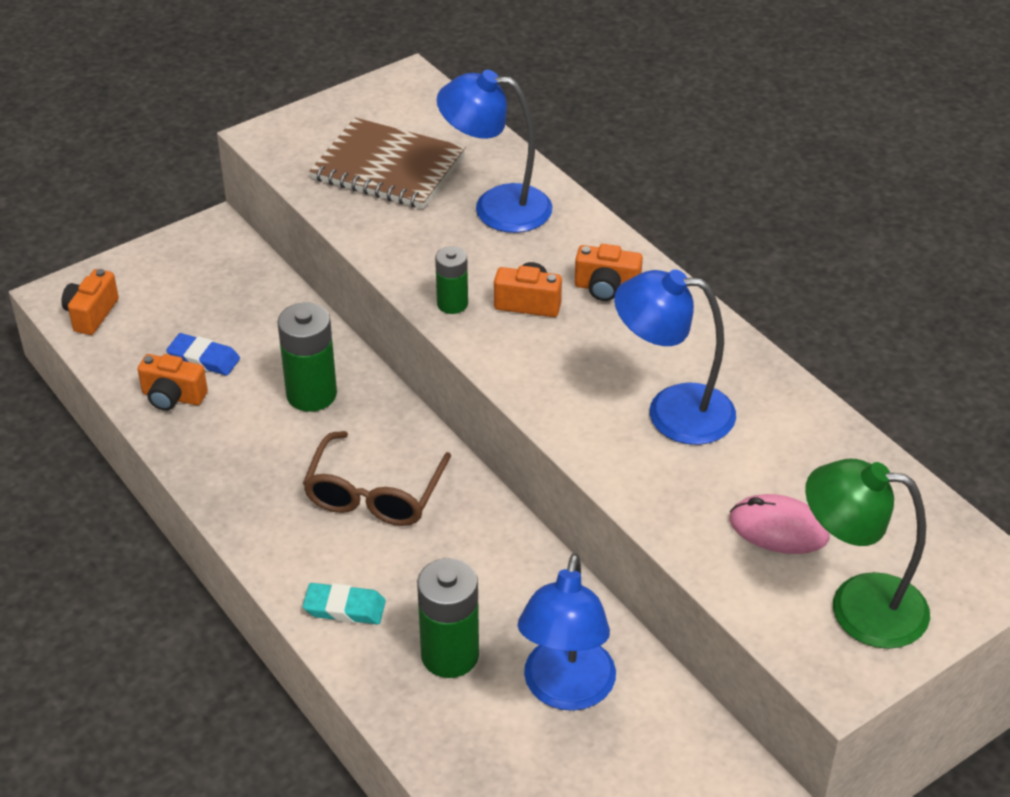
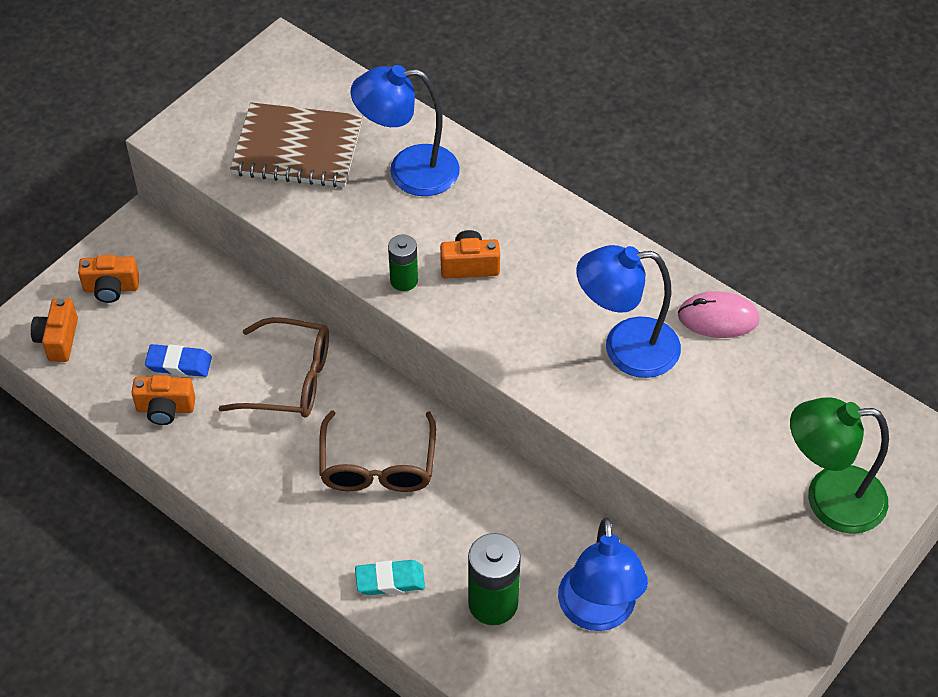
camera: 15 degrees left, 10 degrees up
(311, 394) = (288, 379): green battery -> brown glasses
(606, 288) = (531, 236): orange camera -> orange camera (111, 288)
(778, 528) = (745, 441): pink mouse -> pink mouse (718, 318)

